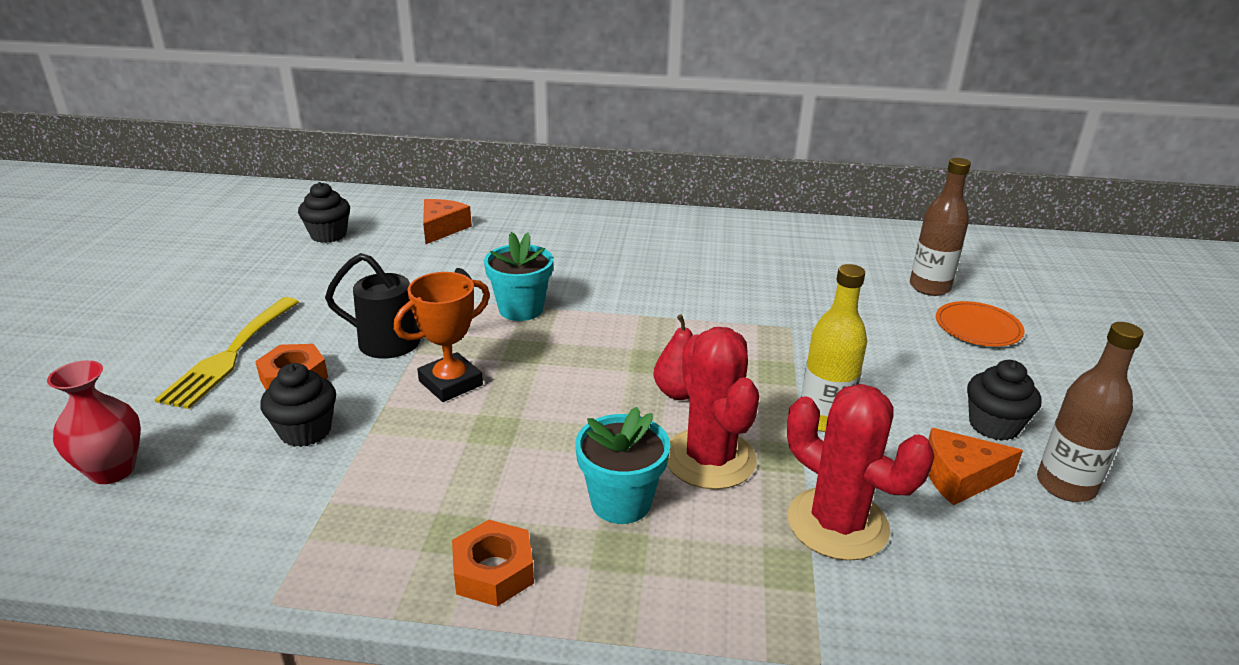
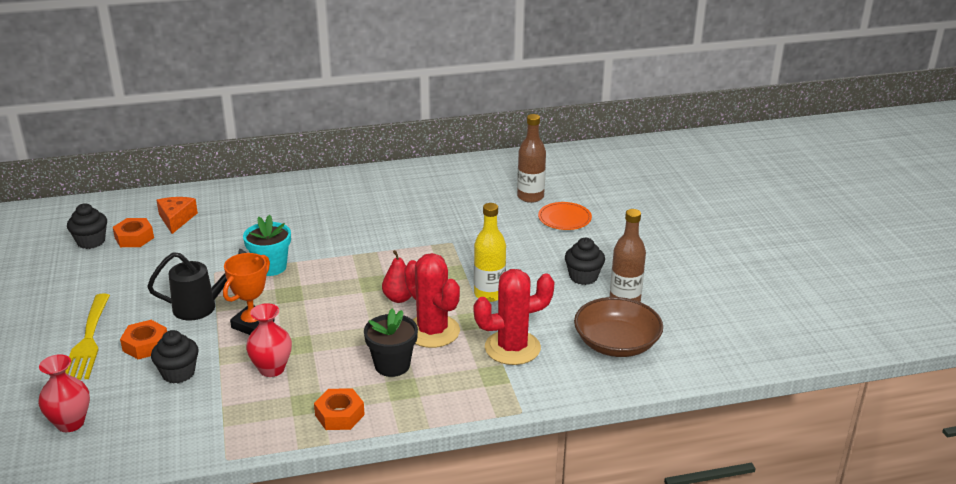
camera: 20 degrees left, 0 degrees up
(379, 240) = (134, 238): none -> orange nut
(436, 459) = (272, 369): none -> red vase
(621, 502) = (392, 365): turquoise flower pot -> black flower pot
(837, 524) = (512, 348): red cactus -> red cactus turned 45 degrees counterclockwise
(959, 477) = (570, 309): orange cheese -> none
(1039, 566) = (616, 343): none -> brown bowl

